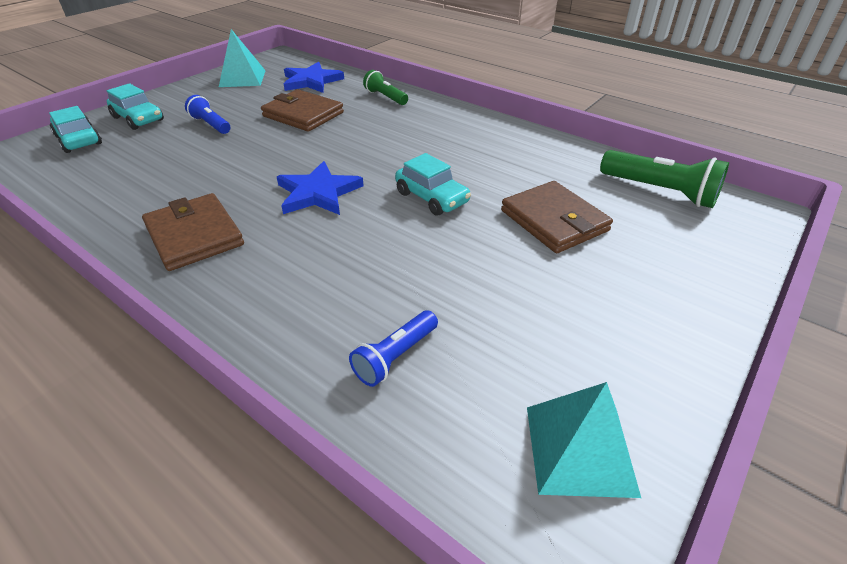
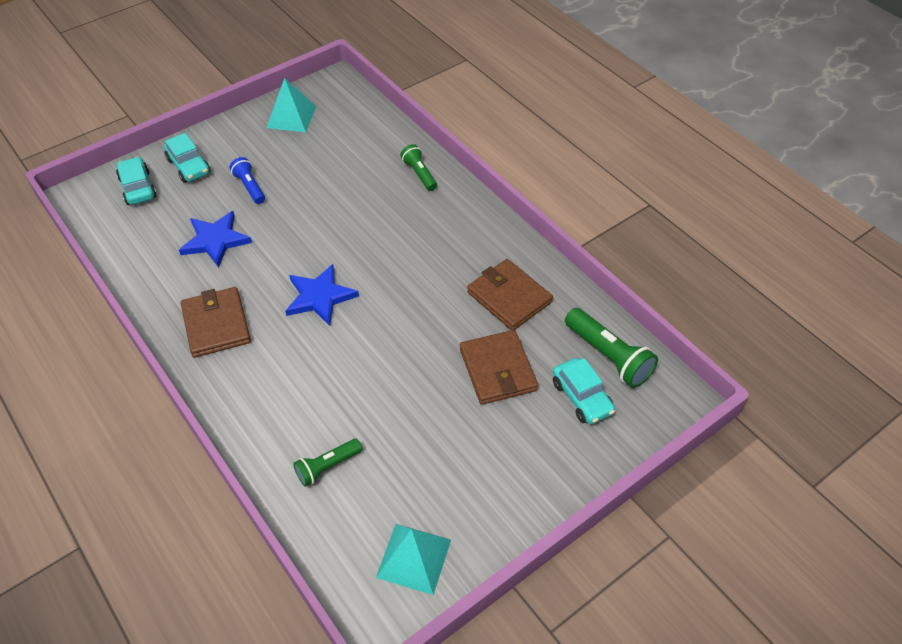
camera: 15 degrees right, 10 degrees up
(303, 114) = (334, 187): brown wallet -> brown wallet (509, 297)
(311, 81) = (356, 133): blue star -> blue star (215, 240)
(395, 356) = (327, 466): blue flashlight -> green flashlight
(431, 198) = (409, 322): turquoise car -> turquoise car (581, 397)

